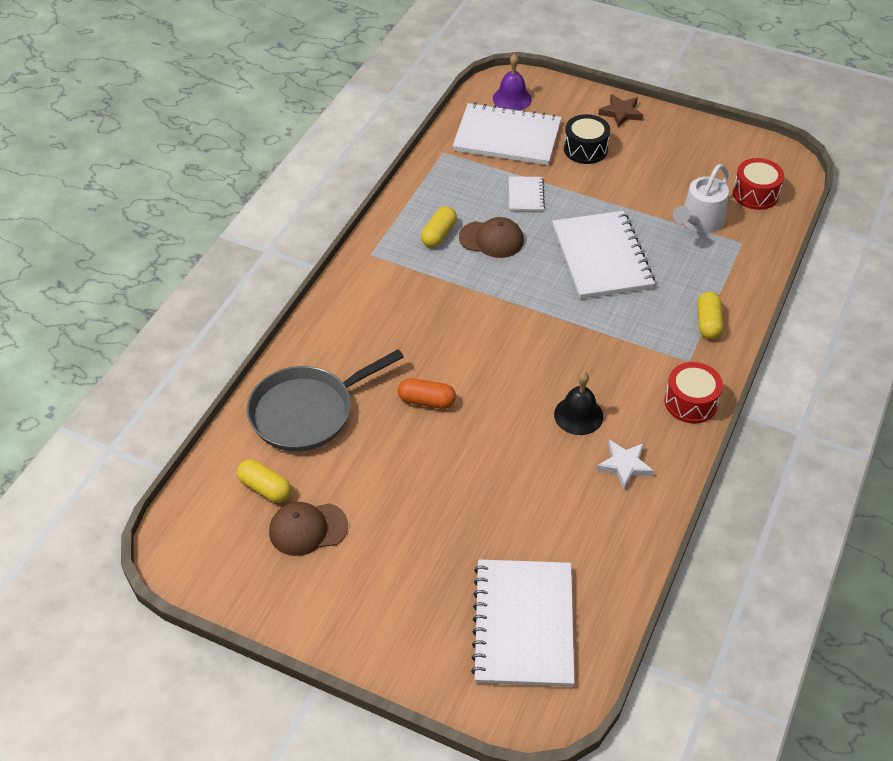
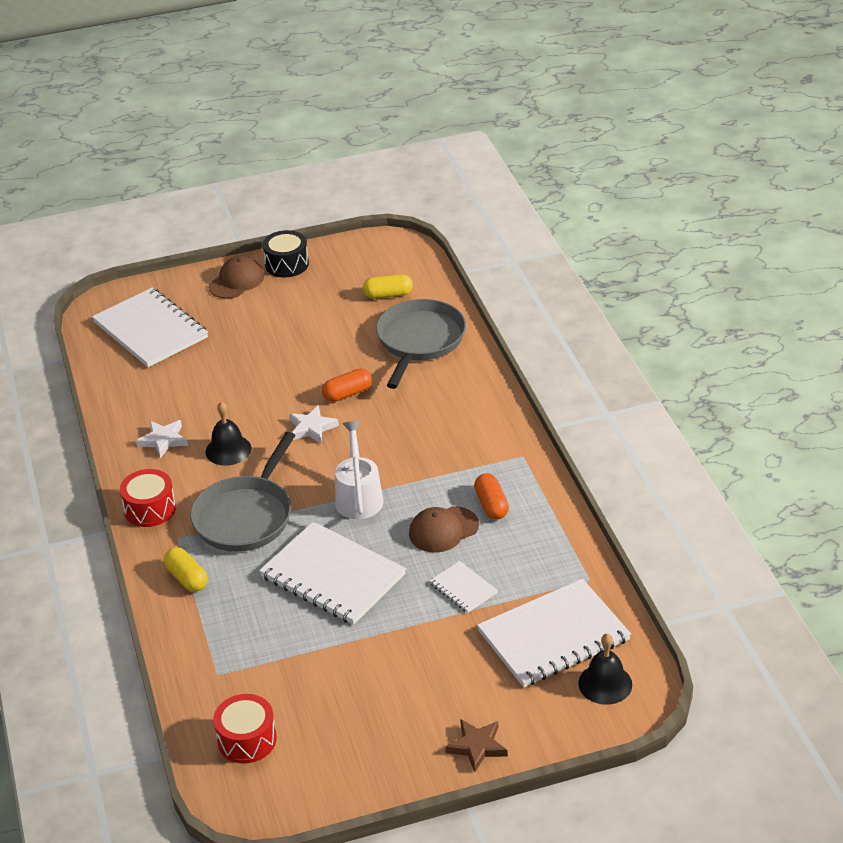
camera: 140 degrees right, 10 degrees down
(308, 529) = (335, 294): brown cap -> brown cap (236, 281)
(438, 234) = (491, 505): yellow capsule -> orange capsule
(491, 388) = (312, 428): none -> white star
(512, 99) = (605, 683): purple bell -> black bell
(585, 149) = (464, 675): black drum -> black drum (287, 264)
(620, 344) = (245, 516): none -> grey pan
(699, 222) = (276, 669): white watering can -> white watering can (358, 496)

